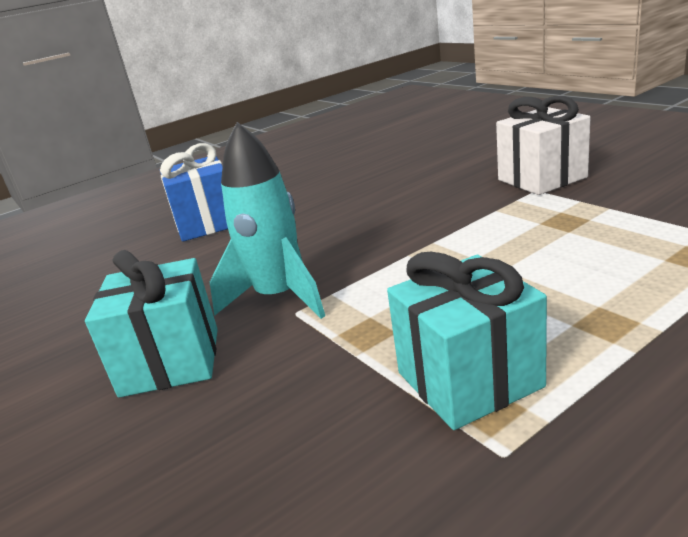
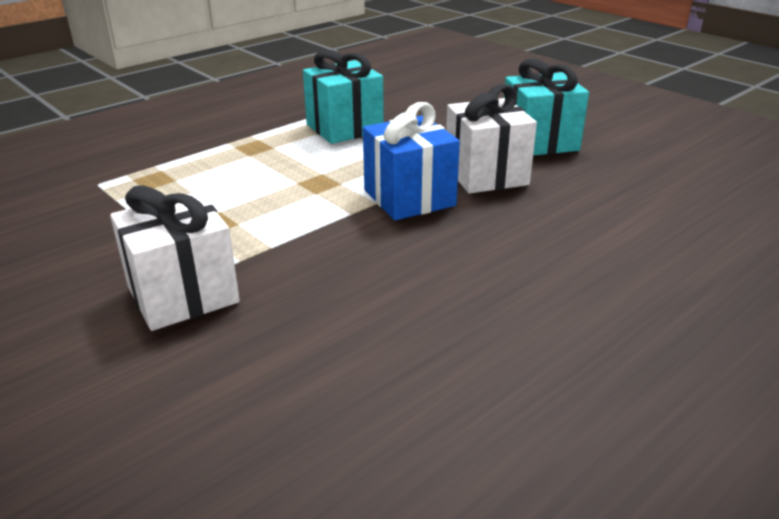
camera: 170 degrees right, 5 degrees up
(206, 223) = (663, 274): blue gift -> blue gift (409, 198)
(279, 297) = (486, 175): turquoise rocket -> white gift

